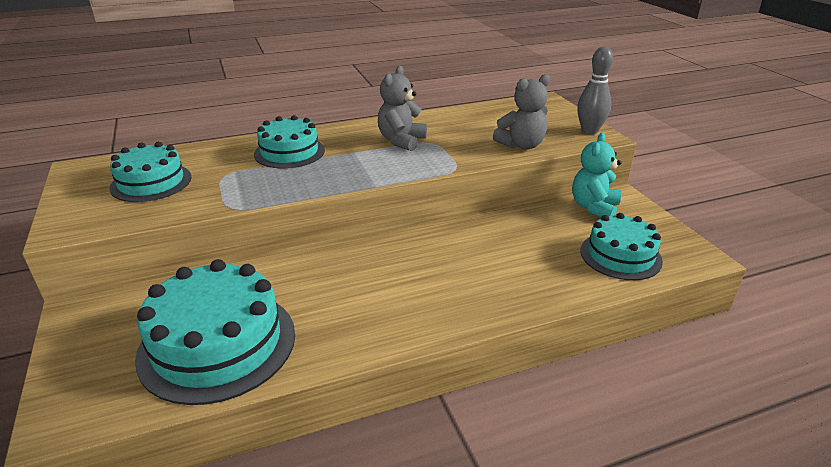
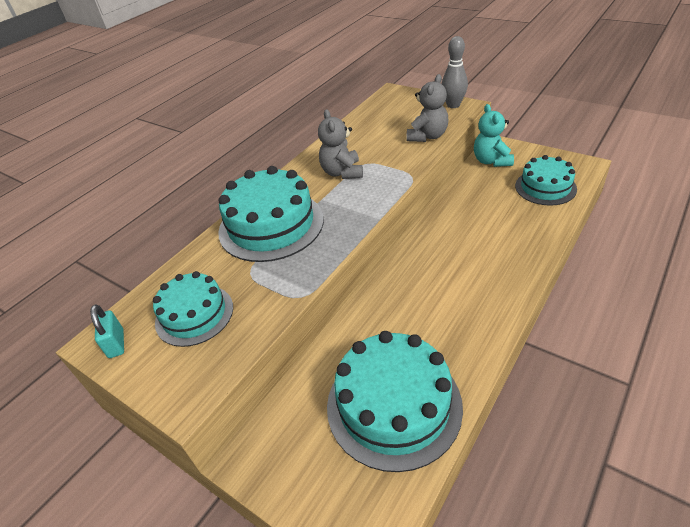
camera: 30 degrees left, 10 degrees up
(85, 175) = (116, 344): none -> turquoise padlock
(289, 152) = (271, 225): turquoise cake -> turquoise cake, size x1.60

